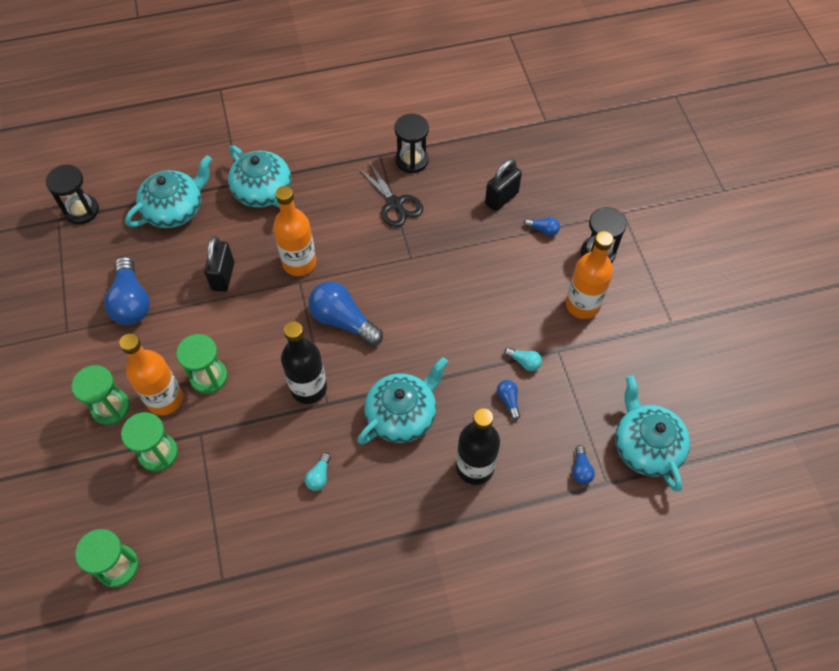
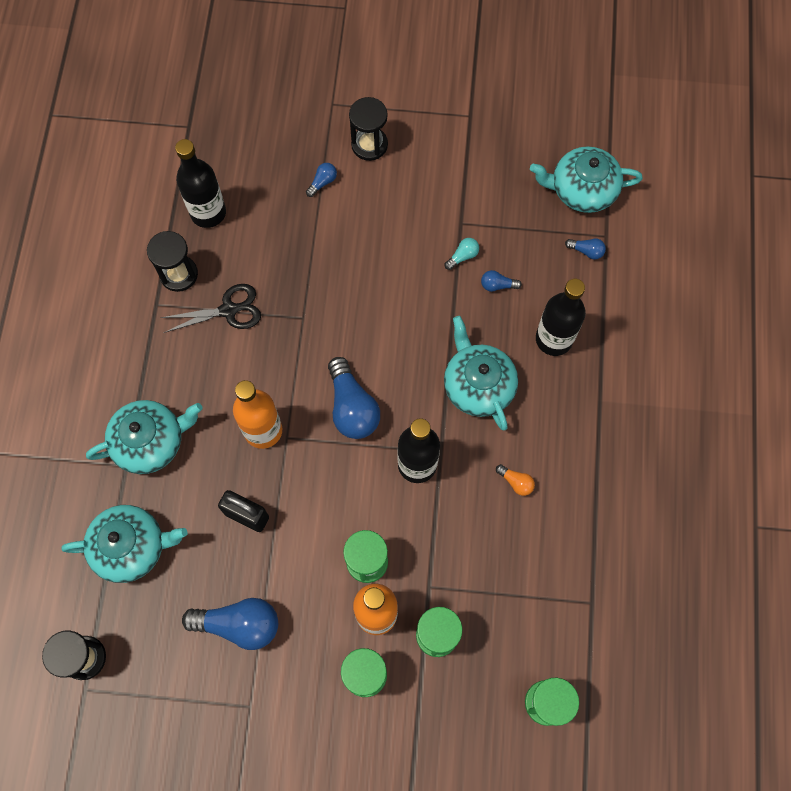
camera: 70 degrees left, 10 degrees up
(175, 209) = (131, 547): turquoise teapot -> turquoise teapot turned 105 degrees clockwise
(319, 476) = (516, 482): turquoise light bulb -> orange light bulb
(343, 320) = (352, 407): blue light bulb -> blue light bulb turned 75 degrees counterclockwise
(475, 160) = (208, 213): none -> black bottle
(501, 198) = (267, 205): black padlock -> none
(582, 305) = (421, 182): orange bottle -> none

